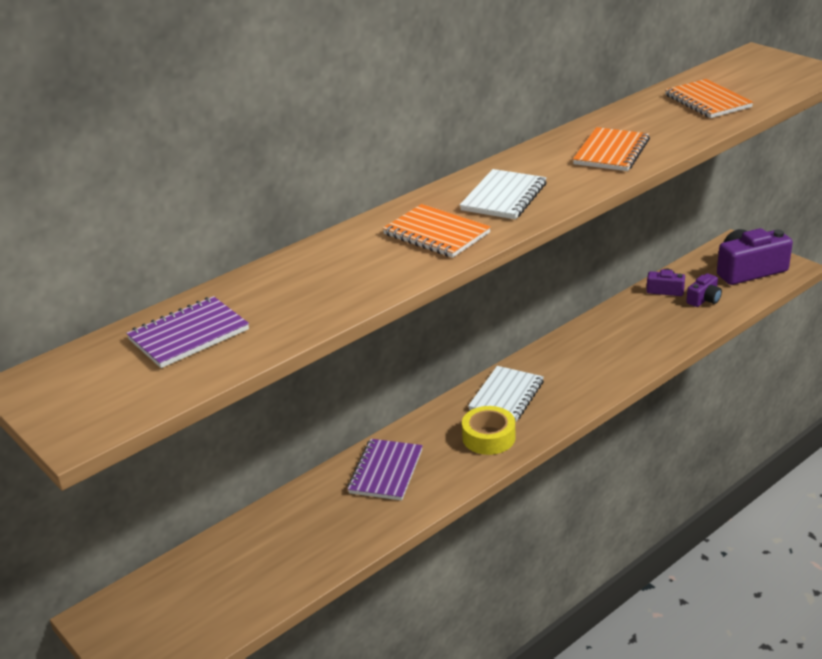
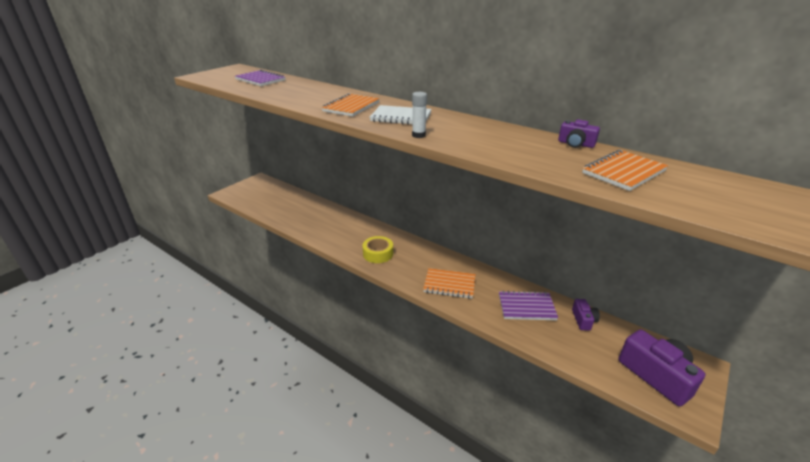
camera: 75 degrees right, 0 degrees up
(385, 471) = (345, 226): purple notebook -> purple notebook (526, 307)
(506, 396) = (418, 256): white notebook -> none
(583, 189) = (418, 135): none -> white glue stick
(611, 152) = (485, 141): orange notebook -> orange notebook (449, 285)
(704, 299) = (584, 344): purple camera -> purple camera (575, 144)

